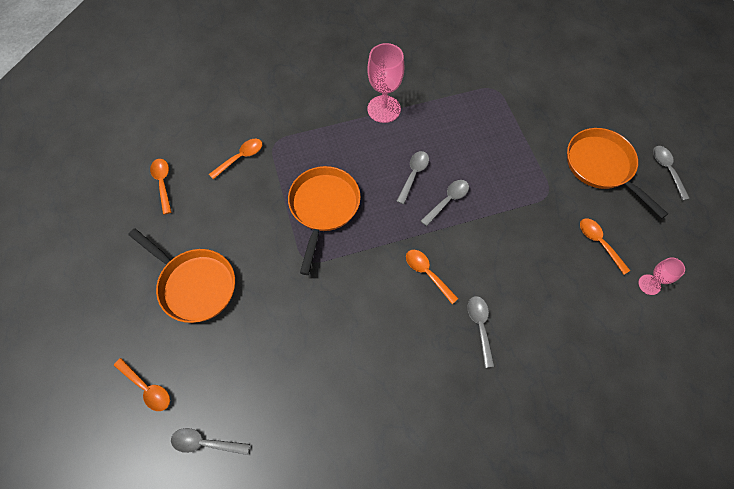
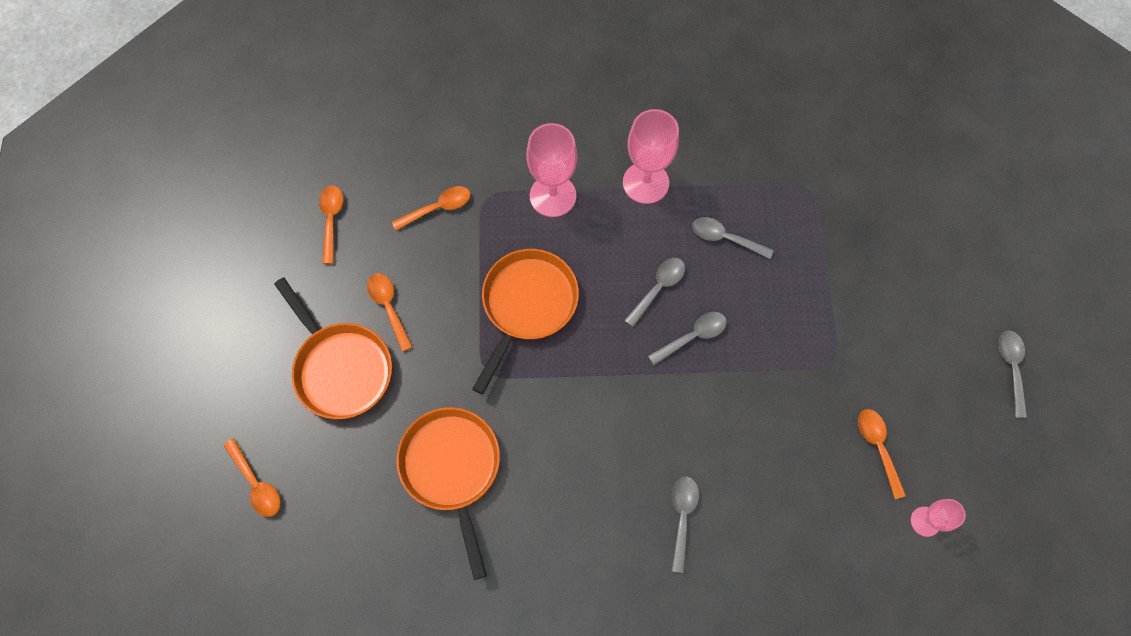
camera: 15 degrees right, 5 degrees up
(205, 443) = (309, 568): grey spoon -> grey spoon (725, 238)
(321, 131) = (553, 196): none -> pink goblet
(427, 273) = (636, 429): orange spoon -> orange spoon (388, 307)
(602, 166) = (920, 340): orange pan -> orange pan (452, 468)

